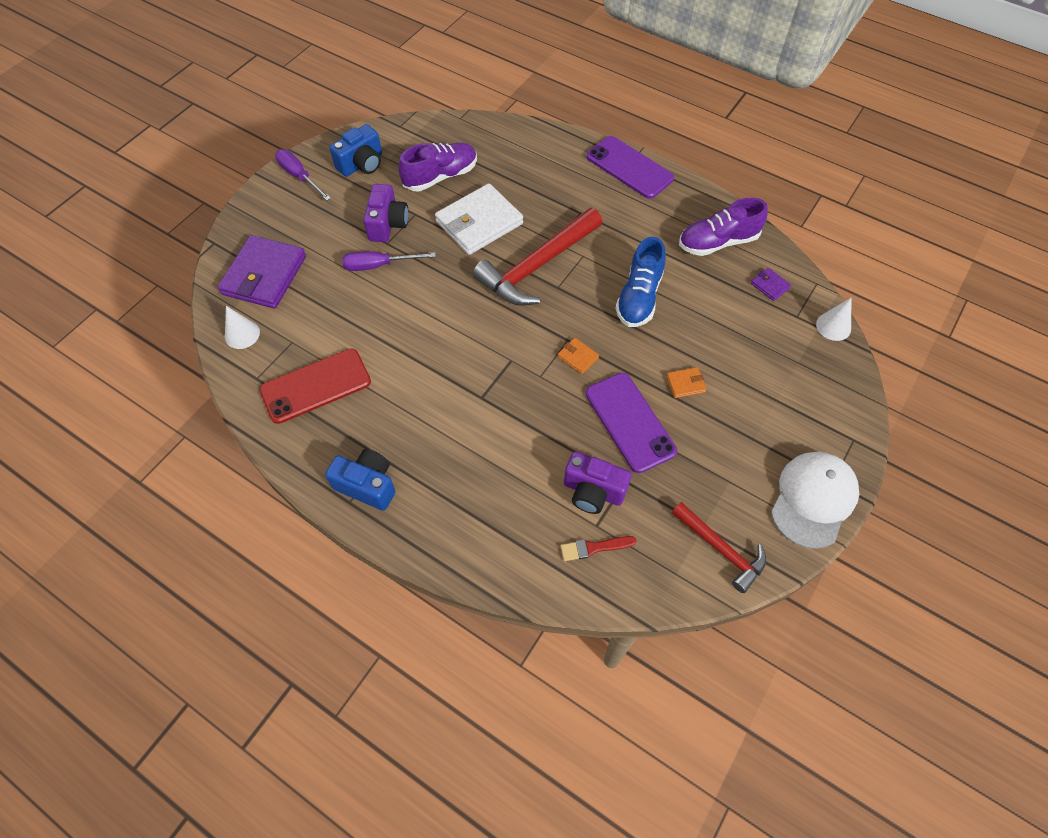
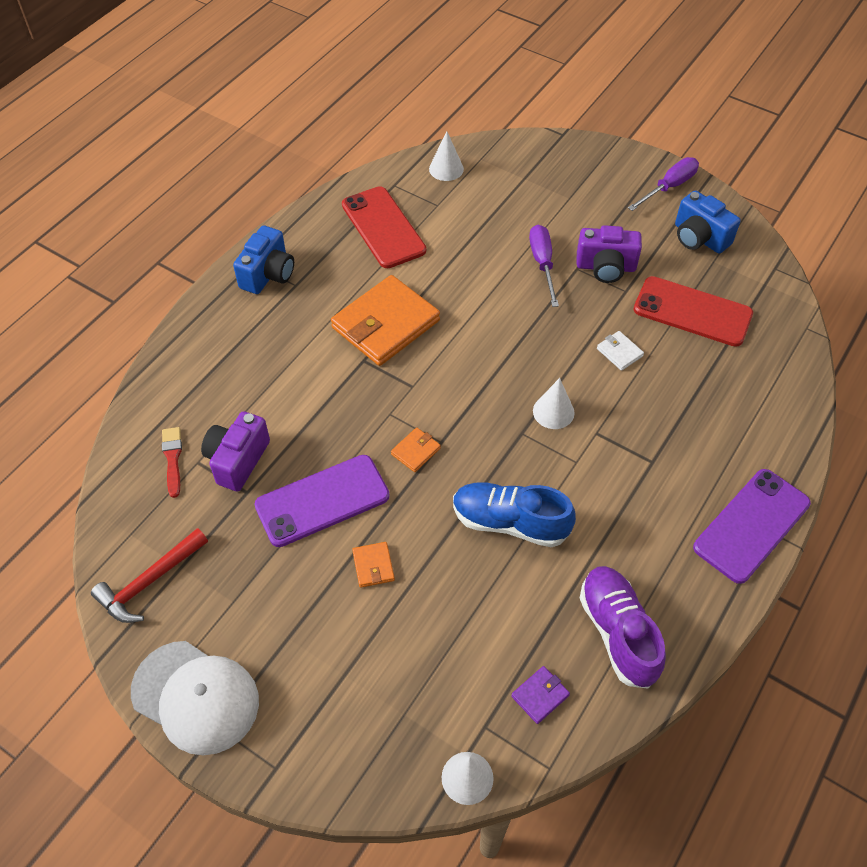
camera: 90 degrees right, 5 degrees down
(264, 275) = (522, 175): purple wallet -> none
(440, 176) = (692, 312): purple shoe -> red phone
(440, 381) = (385, 324): none -> orange wallet
(479, 223) = (619, 352): white wallet -> white wallet, size x0.42
(537, 266) = (553, 412): red hammer -> white cone

